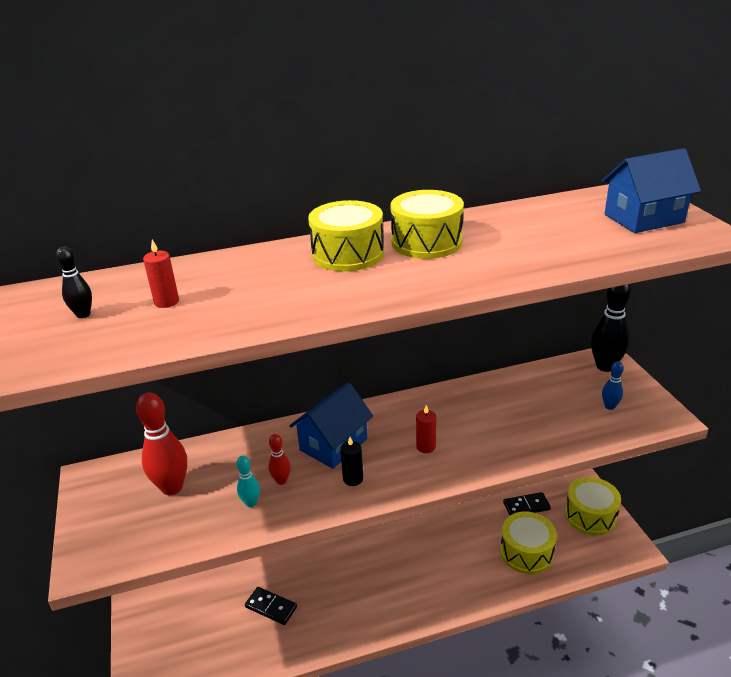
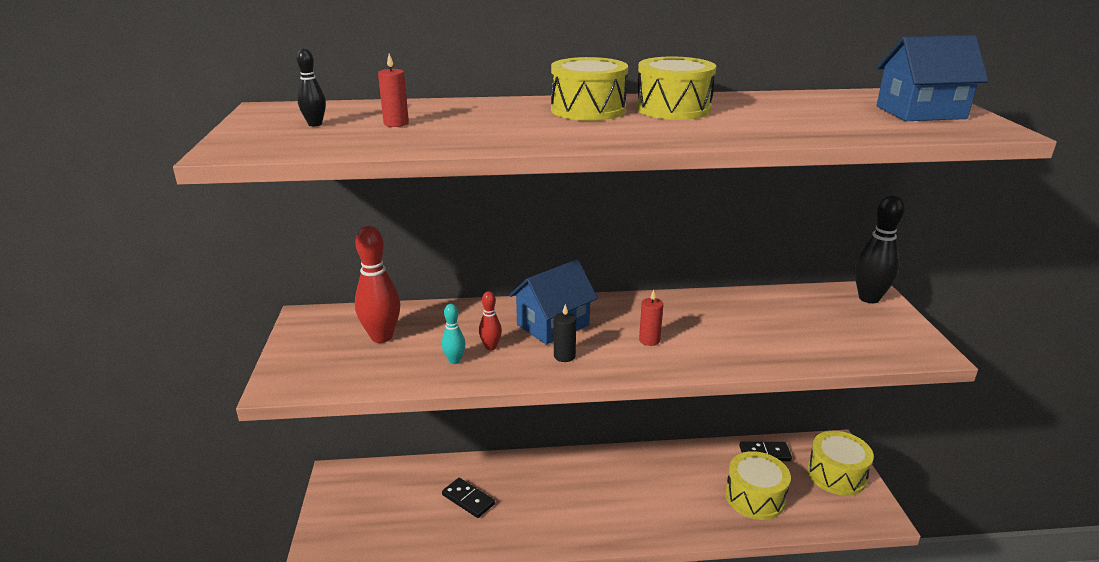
camera: 10 degrees right, 5 degrees down
(609, 406) = (865, 334): blue bowling pin -> none

